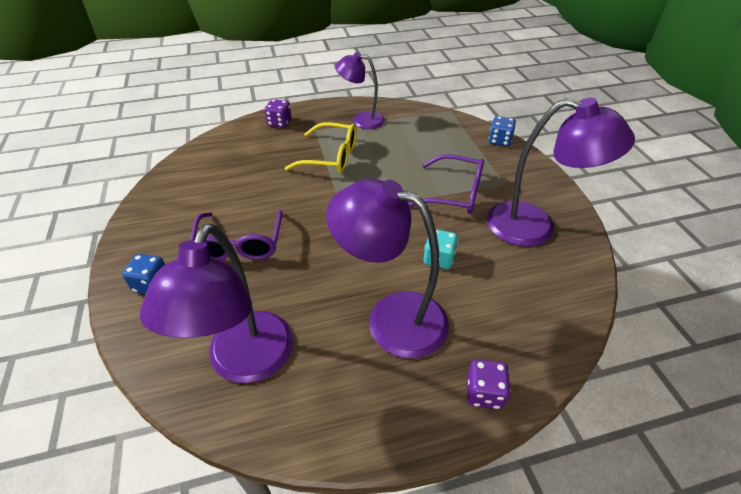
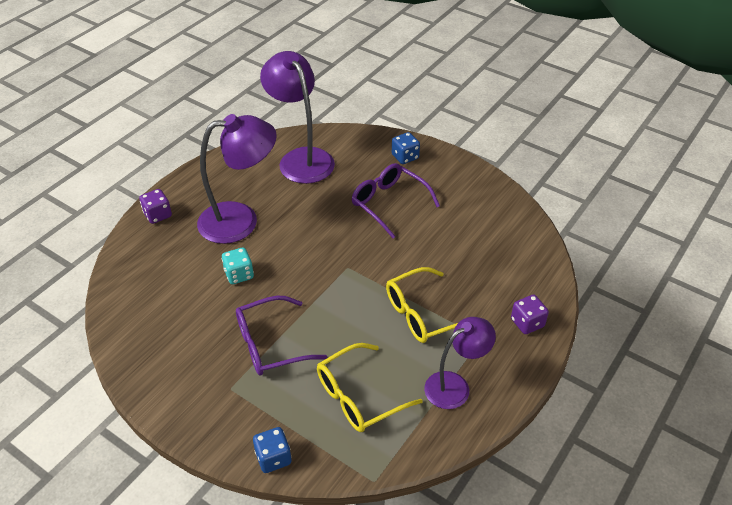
camera: 140 degrees right, 0 degrees up
(422, 141) = (359, 396): none -> yellow glasses
(535, 227) = (175, 350): purple lamp -> none

